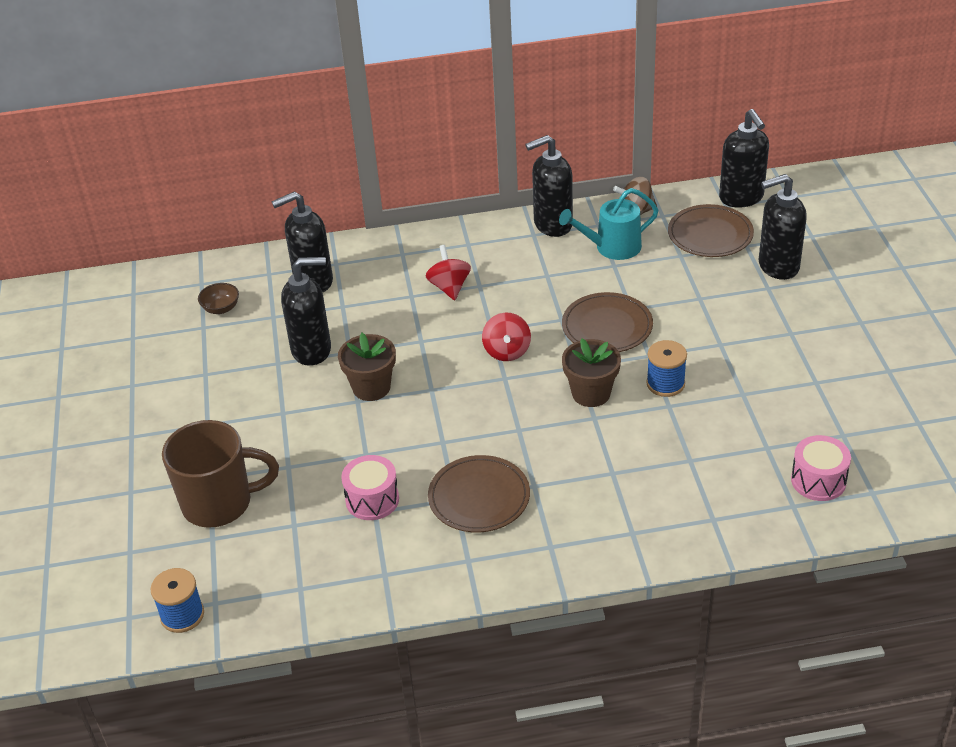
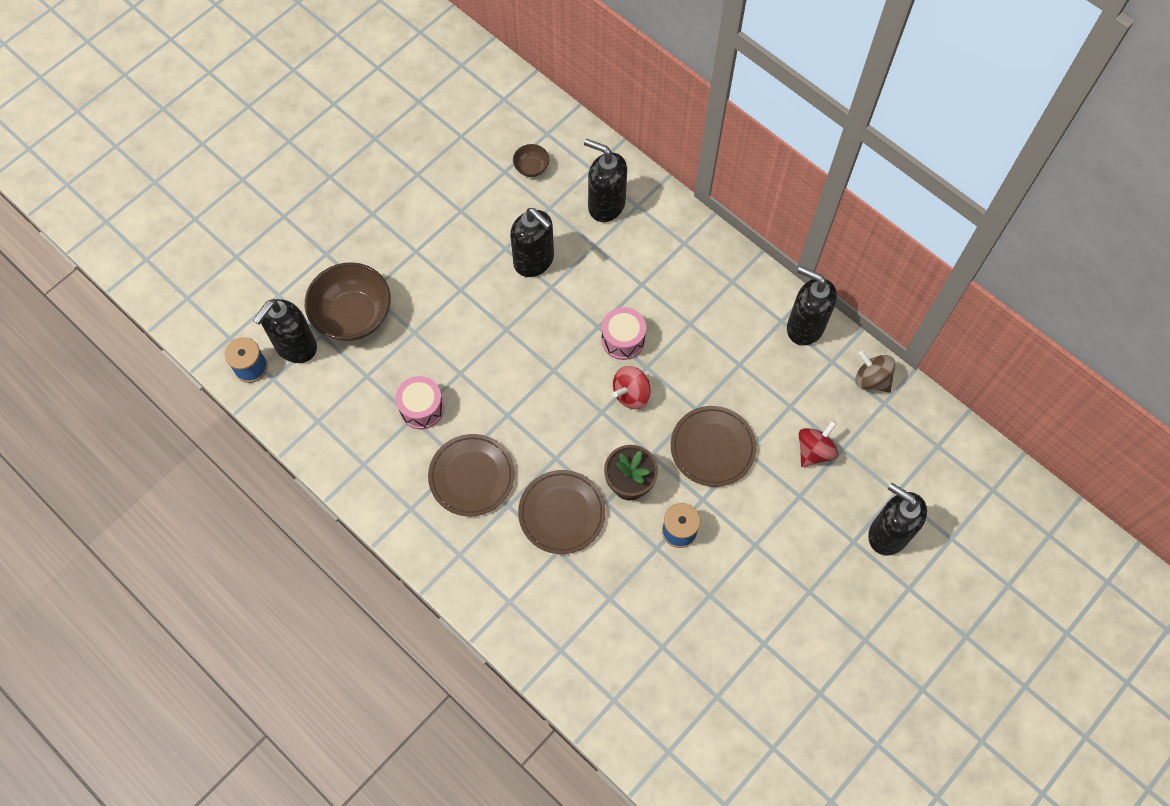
camera: 50 degrees right, 25 degrees up
(220, 503) = (353, 315): brown mug -> brown bowl
(371, 388) = (526, 329): brown flower pot -> none
(449, 287) = (671, 304): red spinning top -> red spinning top (814, 451)
(612, 247) = (812, 390): turquoise watering can -> none
(710, 235) = (888, 456): brown plate -> brown plate (562, 513)
(741, 198) = (959, 452): black soap dispenser -> black soap dispenser (295, 347)
(818, 480) = (653, 704): pink drum -> pink drum (623, 340)

